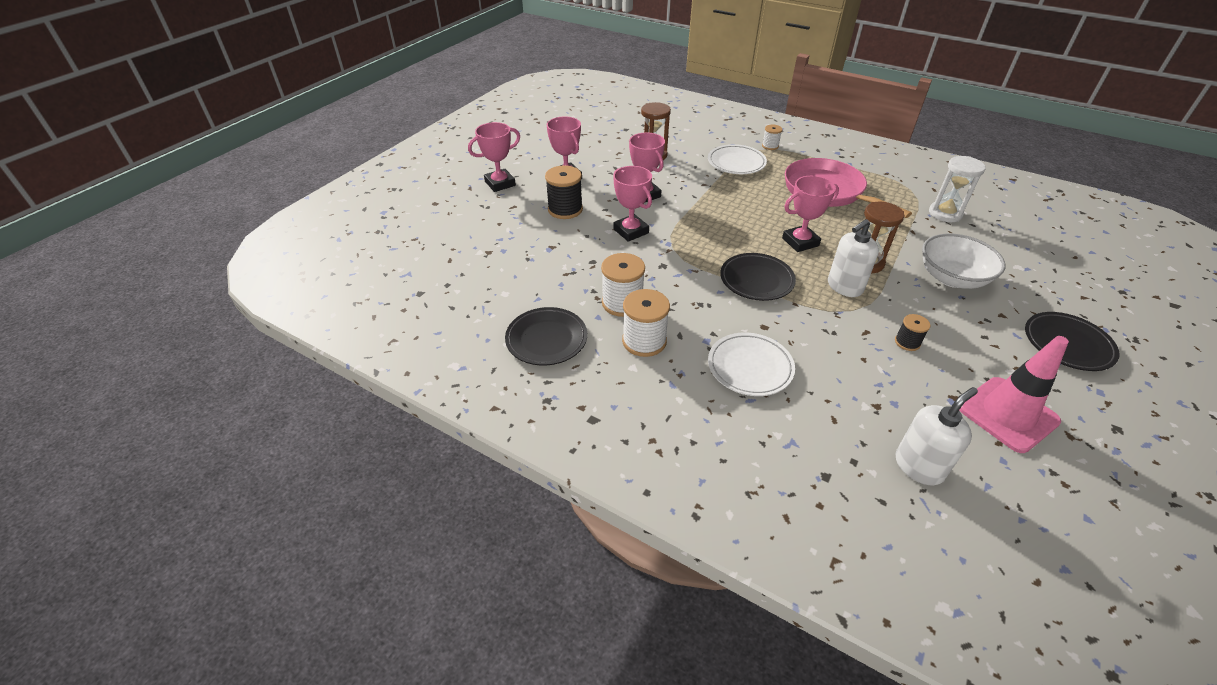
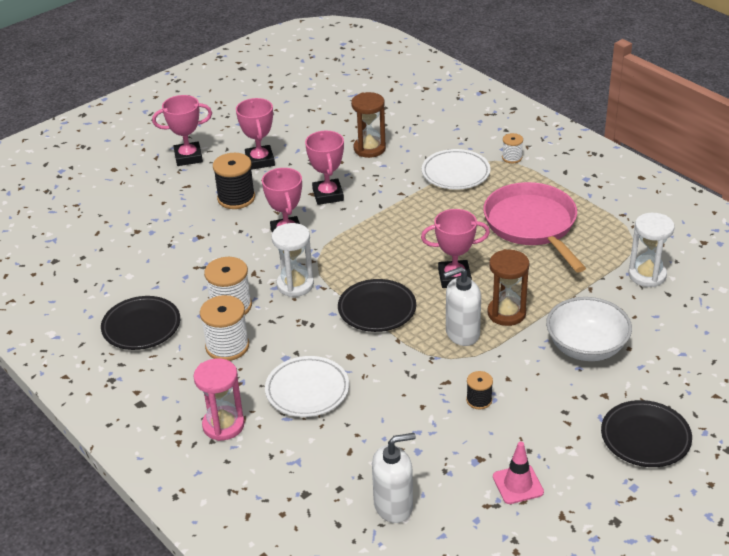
camera: 20 degrees right, 5 degrees down
(669, 273) = (295, 285): none -> white hourglass
(693, 422) = (223, 425): none -> pink hourglass
(1007, 414) = (518, 484): pink traffic cone -> pink traffic cone, size x0.57

